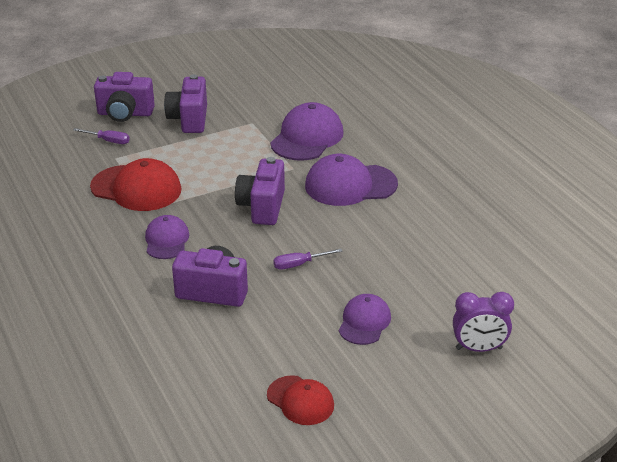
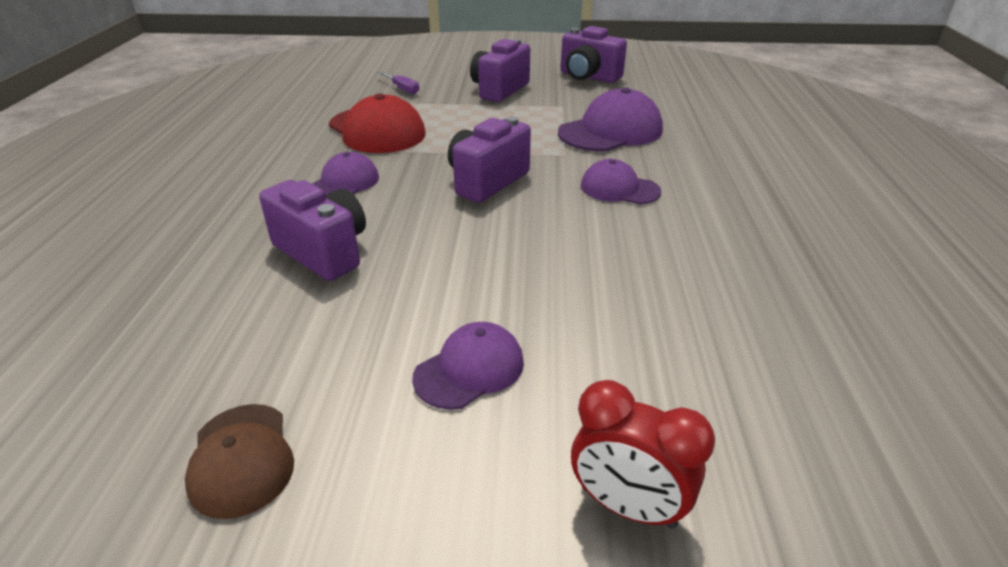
camera: 30 degrees right, 0 degrees up
(125, 114) = (444, 73): purple camera -> purple camera (588, 77)
(299, 264) = (461, 257): purple screwdriver -> none
(300, 400) = (241, 459): red cap -> brown cap
(350, 185) = (619, 189): purple cap -> purple cap, size x0.61
(478, 348) = (627, 506): purple clock -> red clock

